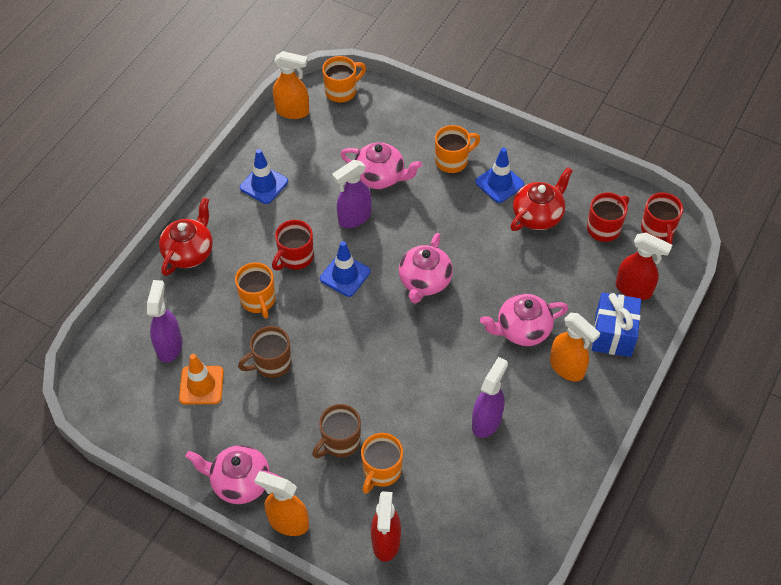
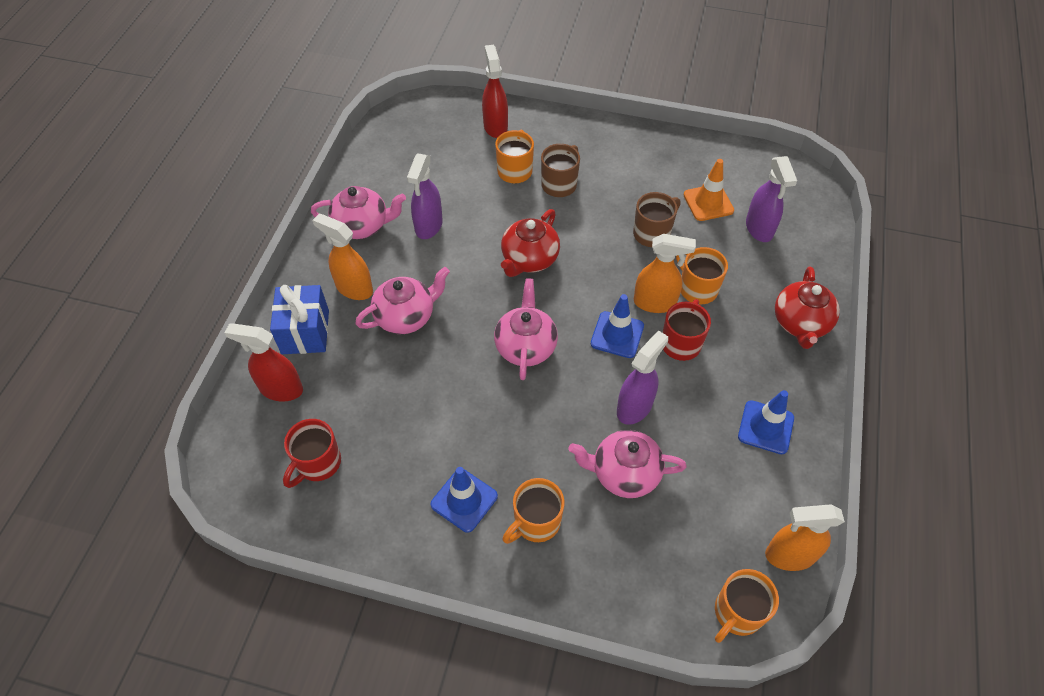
camera: 165 degrees right, 0 degrees up
(240, 482) = (633, 141): pink teapot -> pink teapot (362, 226)
(288, 522) = (580, 124): orange spray bottle -> orange spray bottle (655, 303)
(538, 215) = (405, 462): red teapot -> red teapot (529, 259)
(658, 230) = (247, 475): red mug -> none

